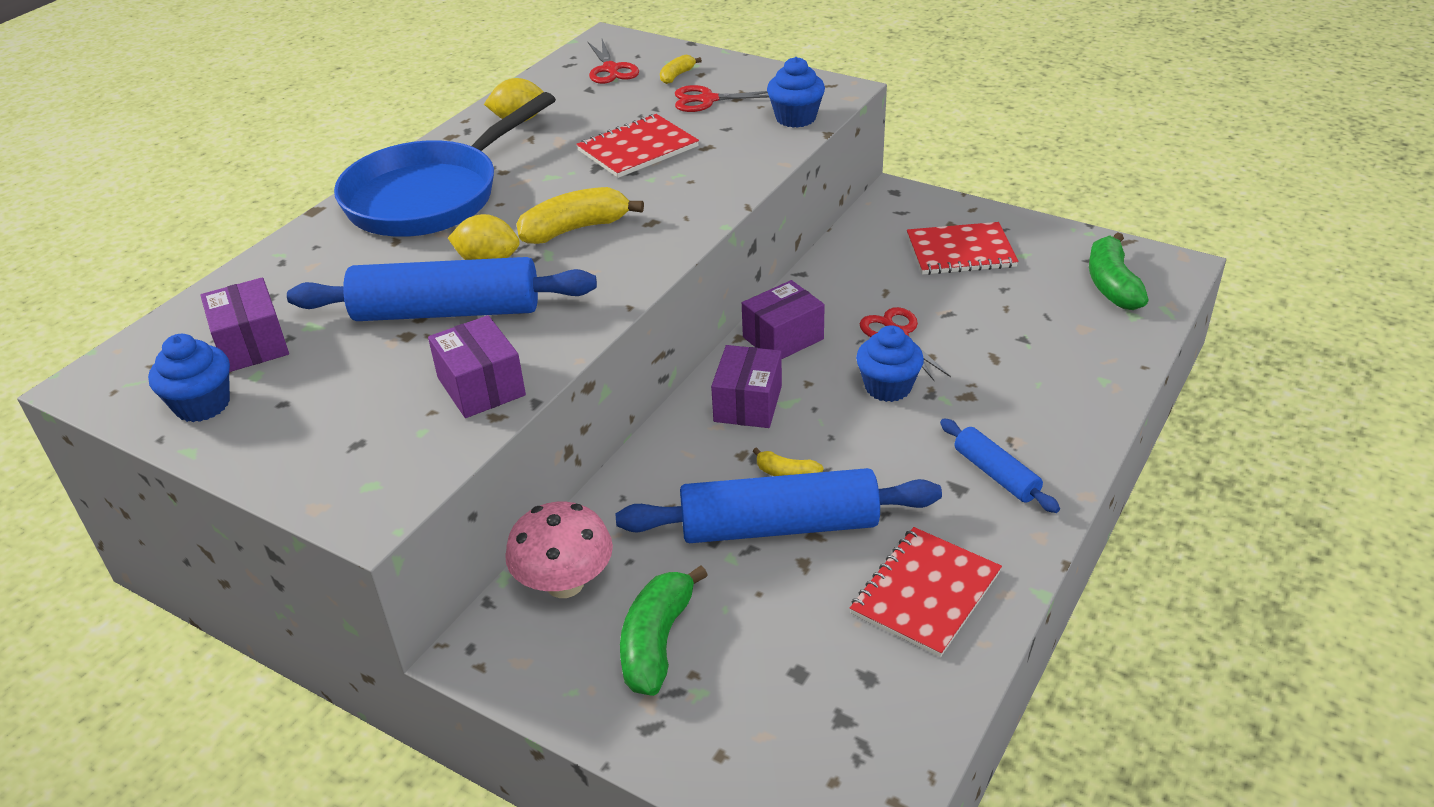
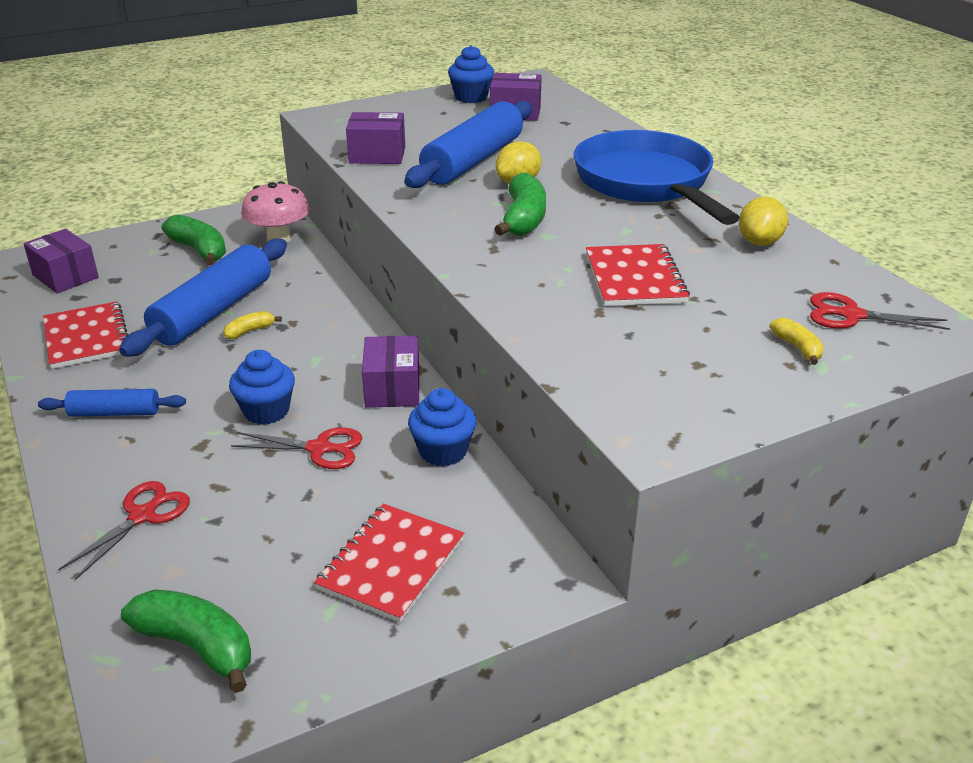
camera: 120 degrees right, 5 degrees down
(575, 229) = (523, 219): yellow banana -> green banana
(708, 100) = (711, 346): red scissors -> red scissors (142, 516)
(747, 404) = (338, 343): purple box -> purple box (65, 276)
(795, 118) = (608, 382): blue cupcake -> blue cupcake (443, 451)

